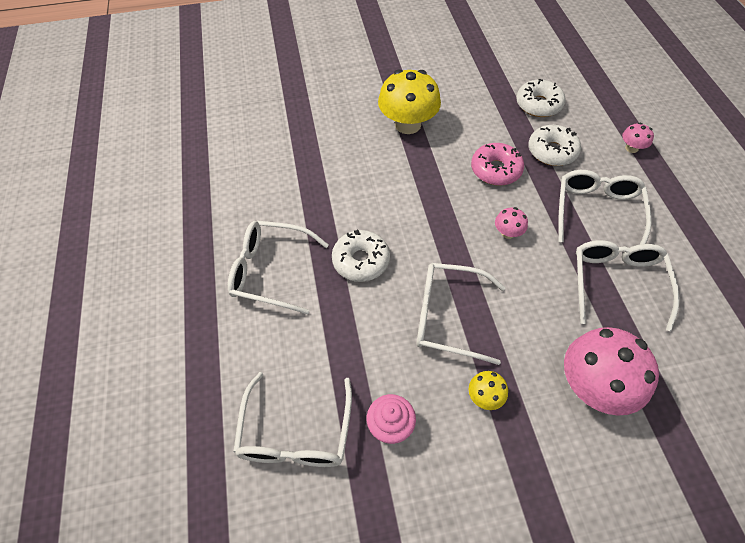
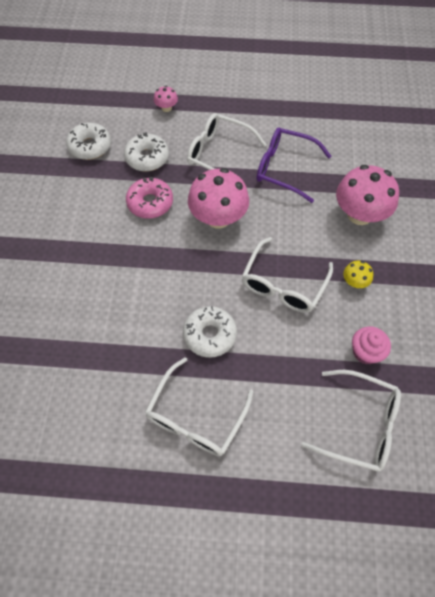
camera: 75 degrees left, 5 degrees up
(408, 124) = (63, 252): yellow mushroom -> none
(508, 233) = (218, 217): pink mushroom -> pink mushroom, size x2.18
(617, 283) = (284, 168): white glasses -> purple glasses

